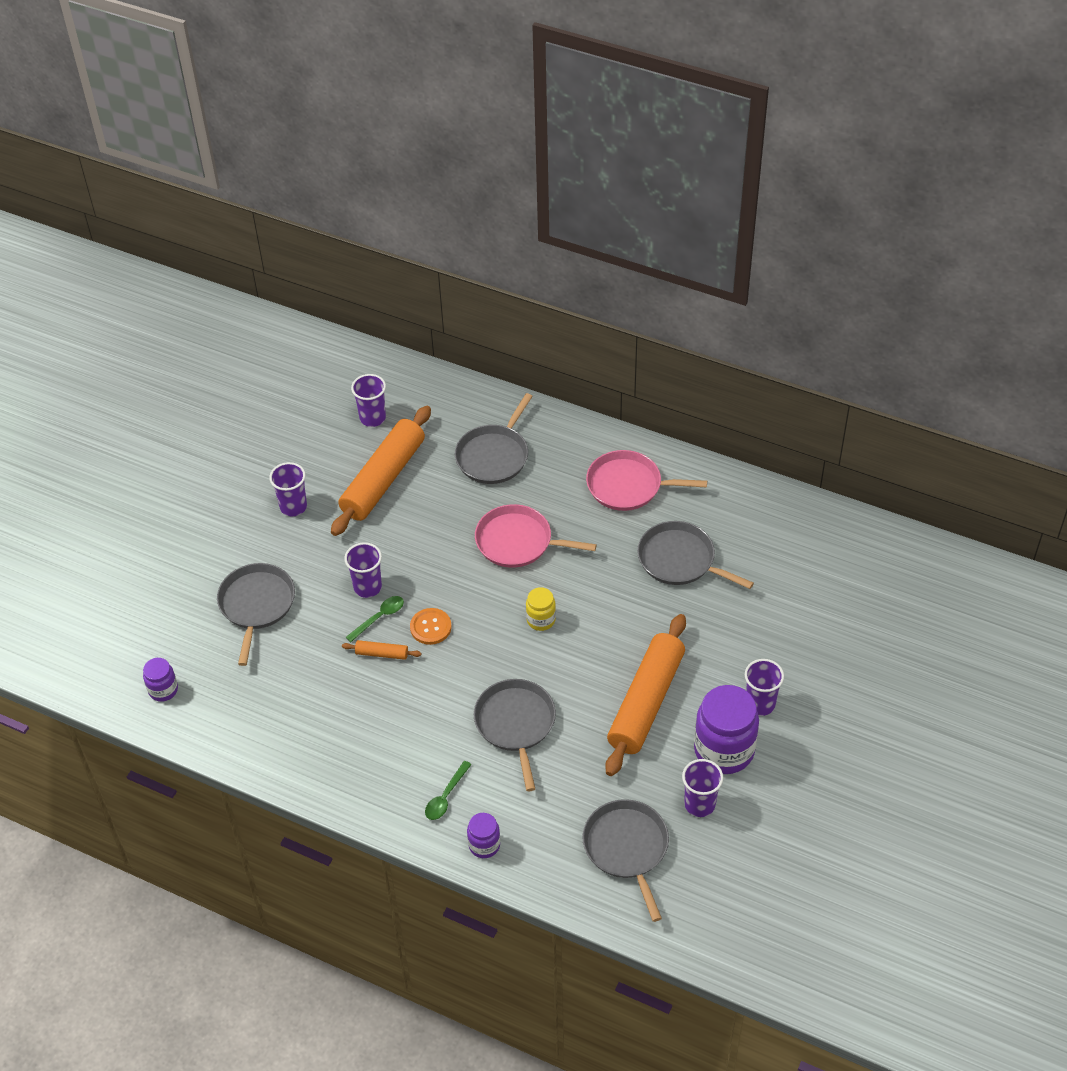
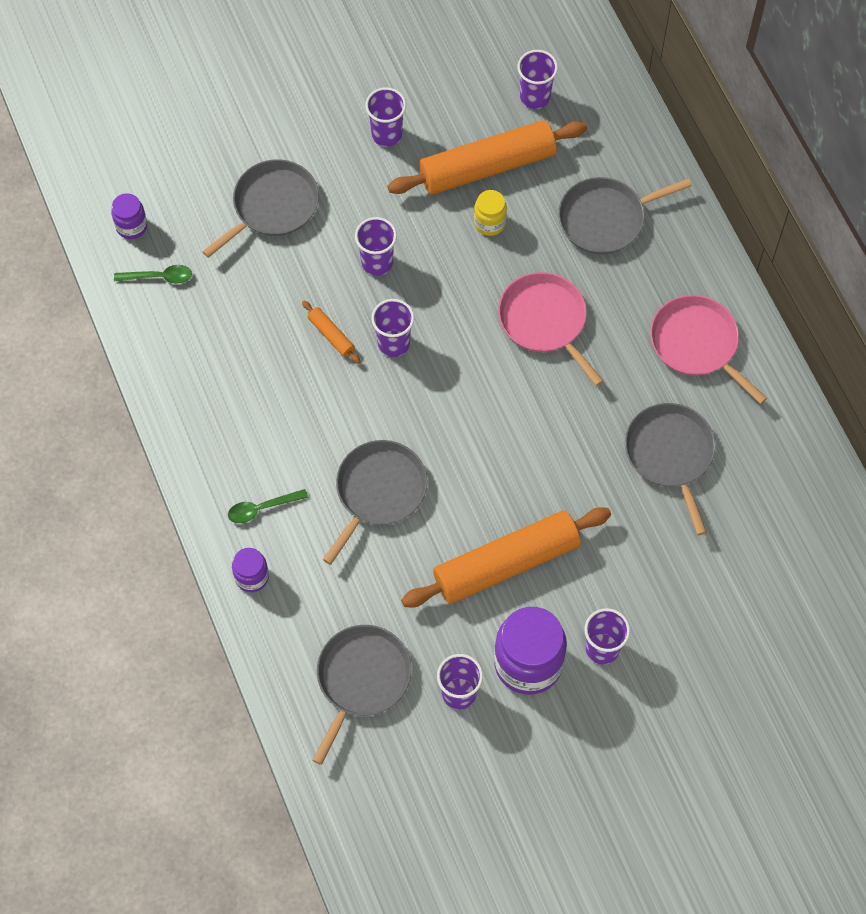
camera: 40 degrees right, 15 degrees up
(379, 618) = (360, 299): green spoon -> green spoon (159, 277)
(430, 627) = (393, 343): orange button -> purple cup
(541, 620) = (492, 412): yellow jar -> yellow jar (489, 223)

